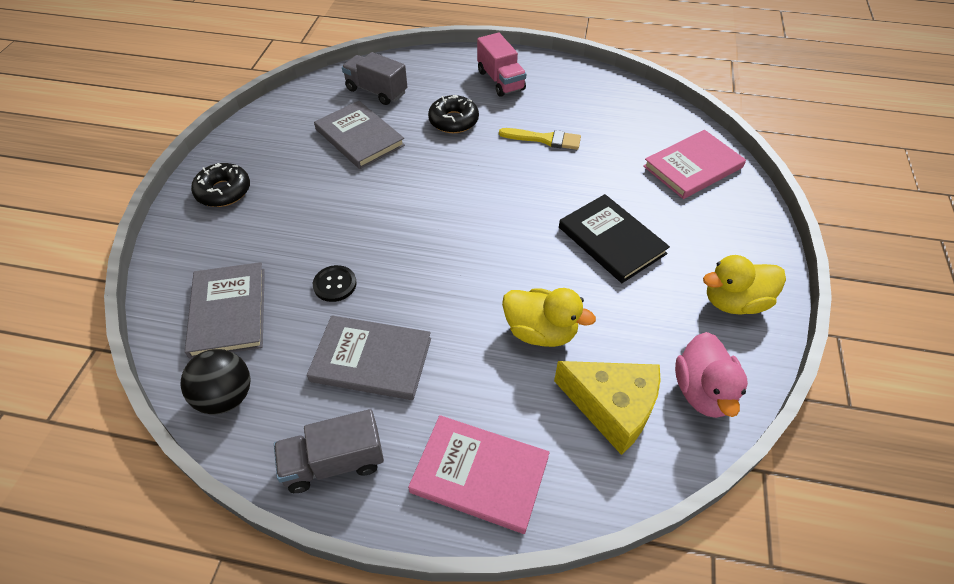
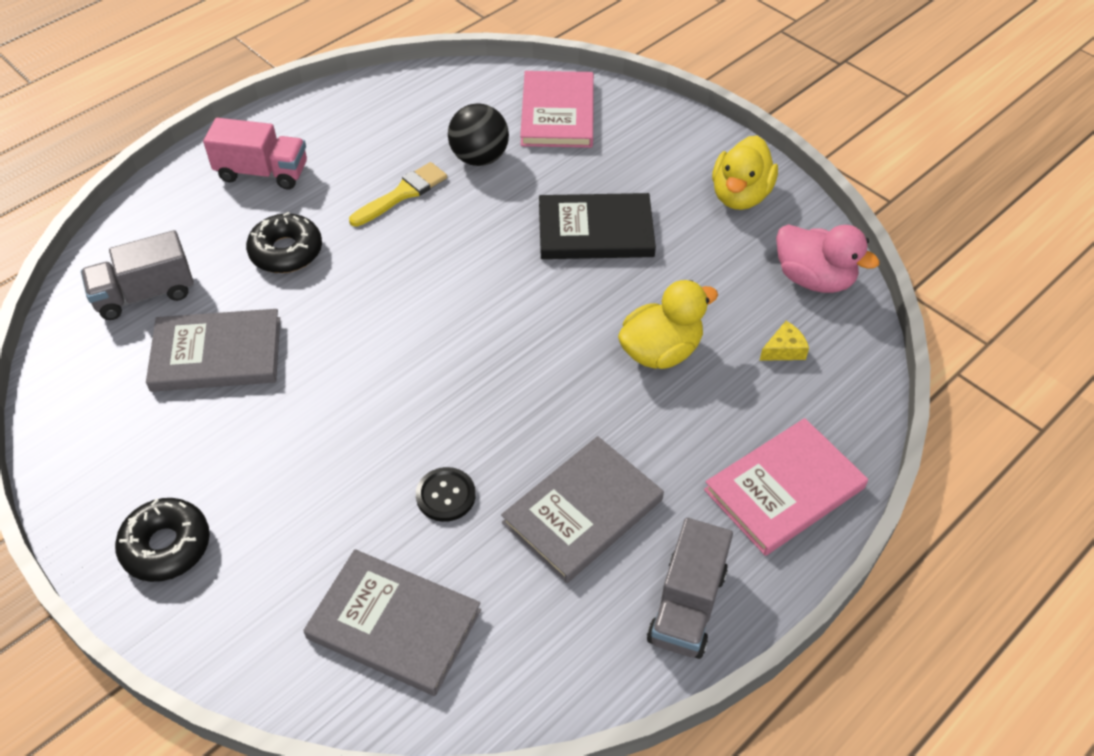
camera: 55 degrees left, 0 degrees up
(226, 397) = (524, 677): black ball -> black ball (479, 158)
(612, 407) = (784, 350): yellow cheese -> yellow cheese, size x0.42

